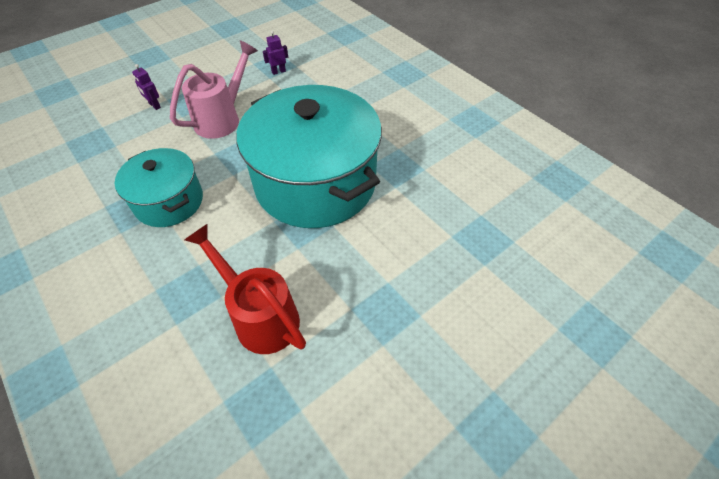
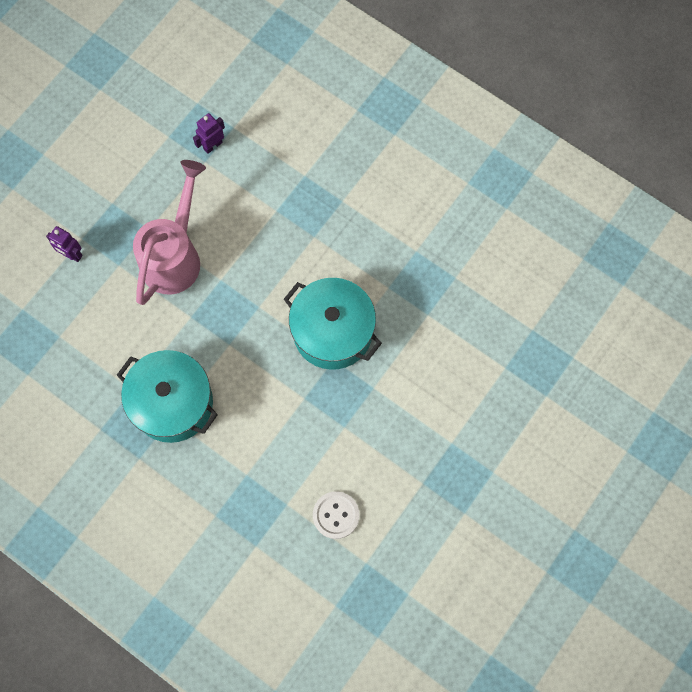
camera: 15 degrees left, 20 degrees up
(260, 316) = (336, 515): red watering can -> white button
(315, 183) = (332, 332): turquoise pot -> turquoise pot, size x0.54

